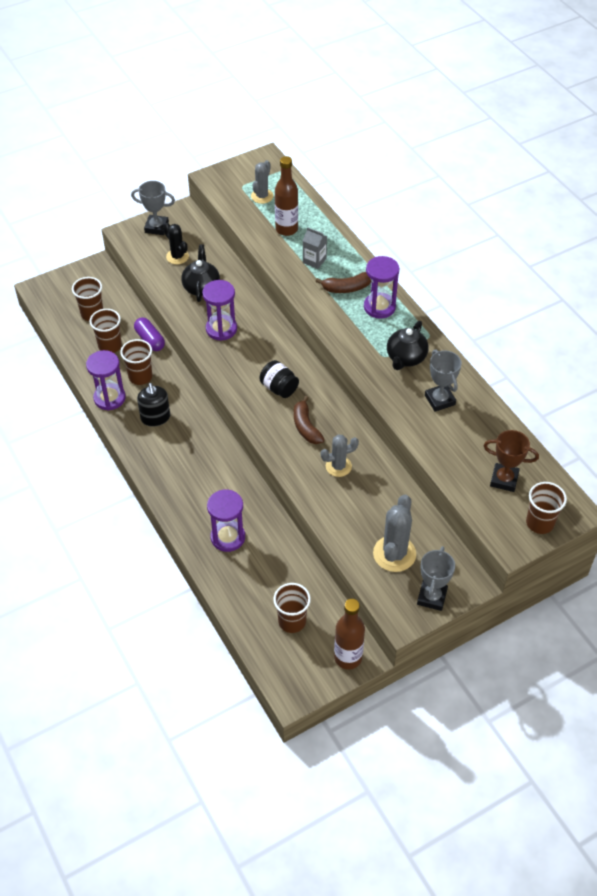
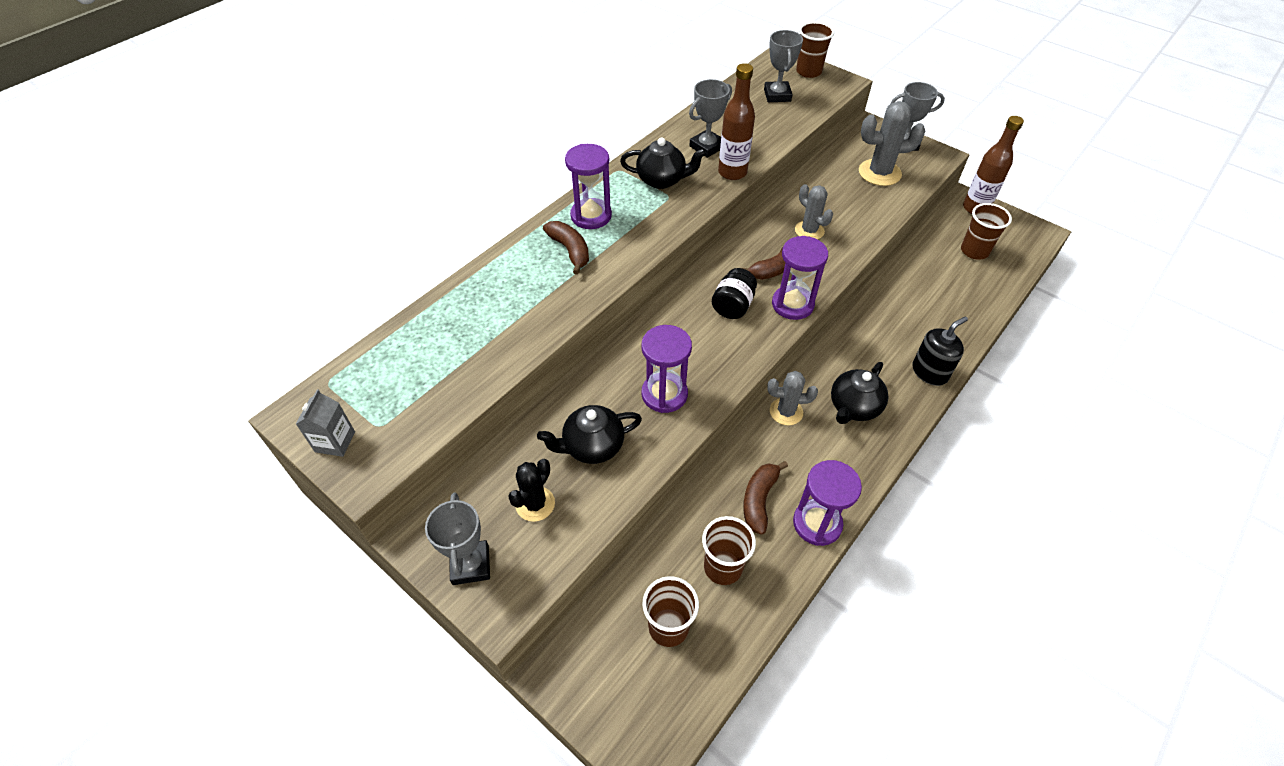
camera: 110 degrees left, 0 degrees up
(140, 377) = (759, 500): brown cup -> brown banana
(150, 340) = (686, 516): purple capsule -> none
(155, 418) = (816, 453): black soap dispenser -> black soap dispenser (929, 372)
(178, 453) = (854, 407): none -> black teapot
(228, 537) = (927, 324): purple hourglass -> purple hourglass (792, 304)
(262, 196) = (400, 391): grey cactus -> grey cactus (786, 412)
(286, 229) = (472, 339): brown bottle -> brown bottle (732, 172)
(314, 260) = (529, 293): grey carton -> grey carton (335, 442)
(504, 479) = (777, 95): brown trophy -> grey trophy

